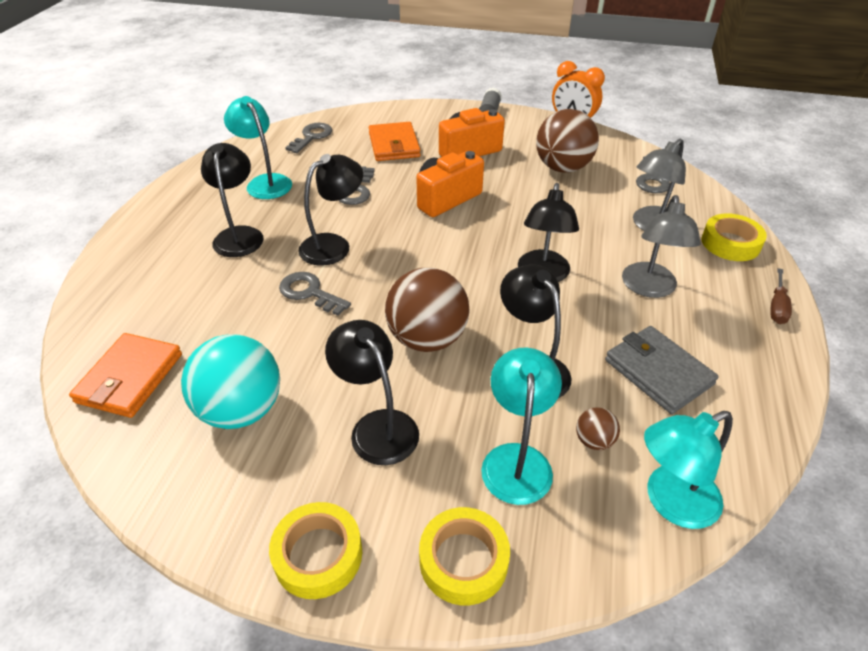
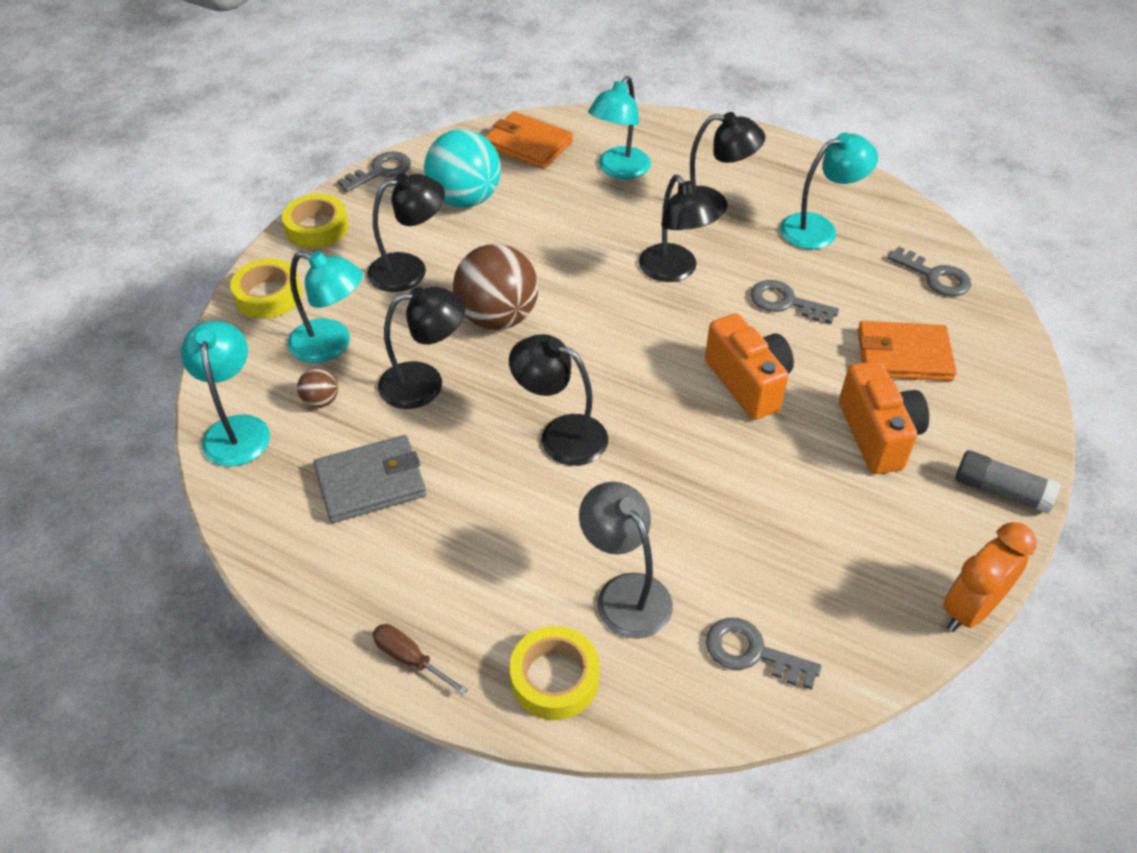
camera: 105 degrees right, 5 degrees up
(183, 298) = (619, 170): none -> turquoise lamp
(310, 293) = (598, 247): grey key -> grey key (380, 171)
(562, 168) = (808, 539): brown ball -> none
(649, 288) = (498, 532): grey lamp -> none

